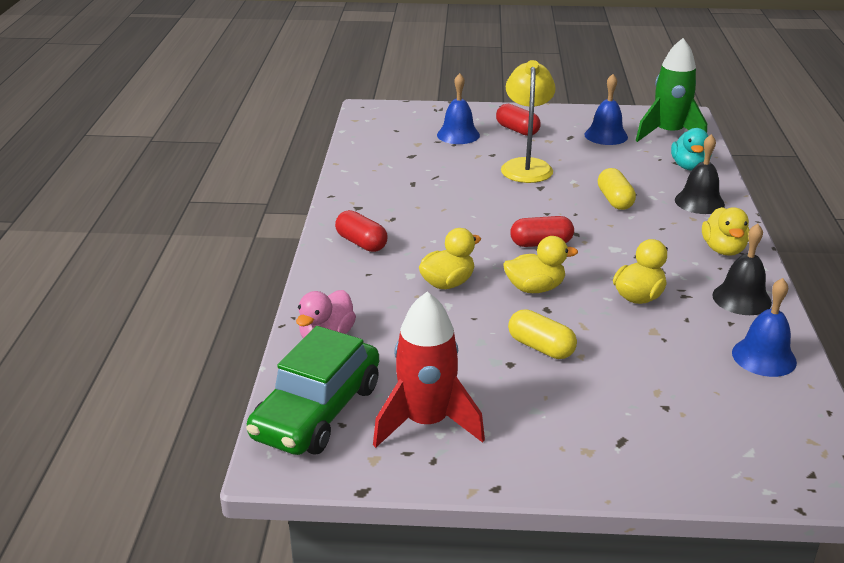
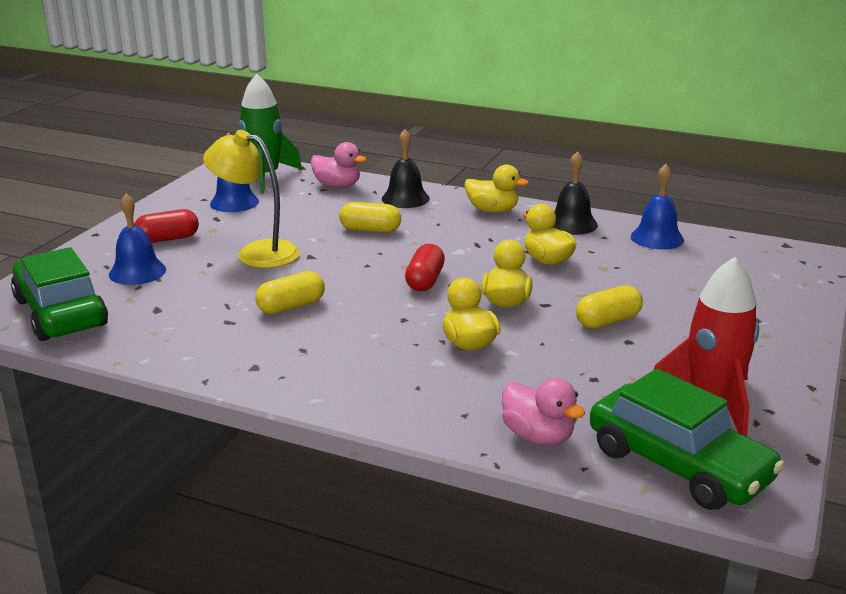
camera: 70 degrees left, 5 degrees down
(361, 243) = (345, 379): red capsule -> none
(384, 129) = (60, 313): none -> green car
(451, 199) = (291, 306): none -> yellow capsule
(689, 167) = (337, 186): turquoise duck -> pink duck

